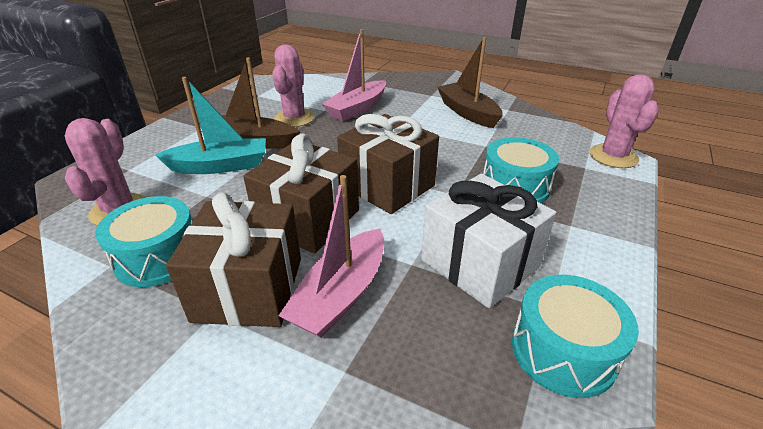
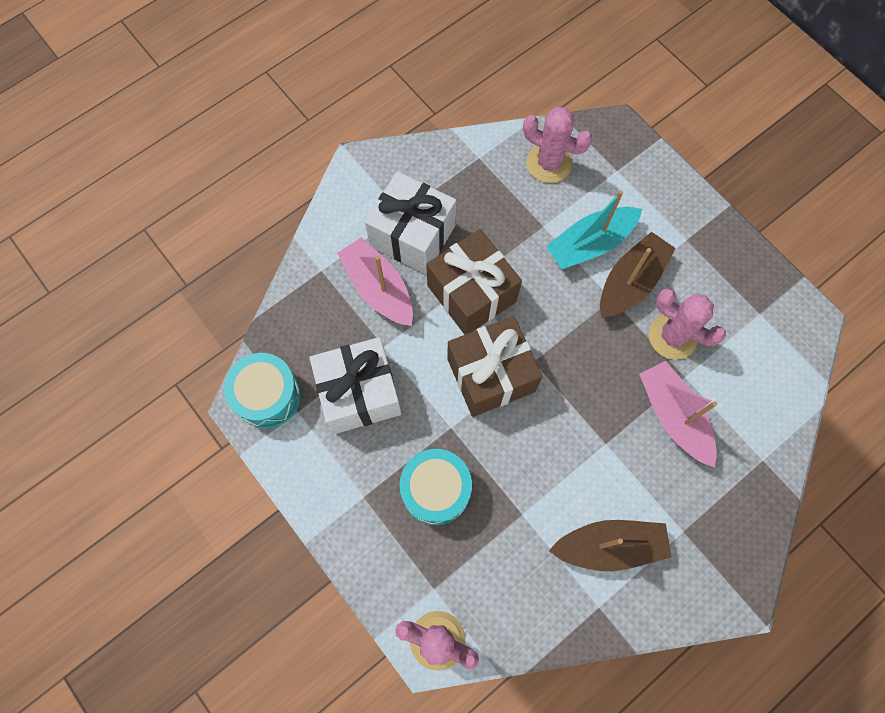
camera: 115 degrees right, 35 degrees up
(158, 257) = (474, 186): turquoise drum -> none
(220, 166) = (590, 244): turquoise boat -> turquoise boat turned 45 degrees clockwise
(249, 289) = (412, 235): brown gift -> white gift

